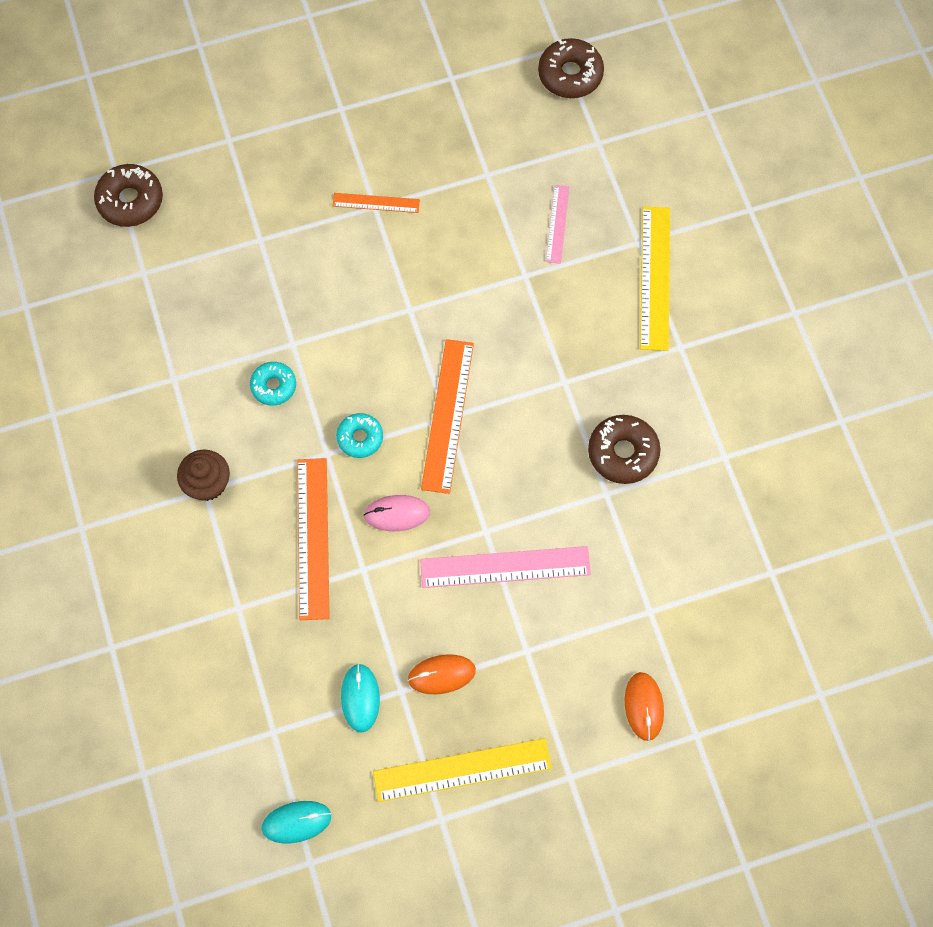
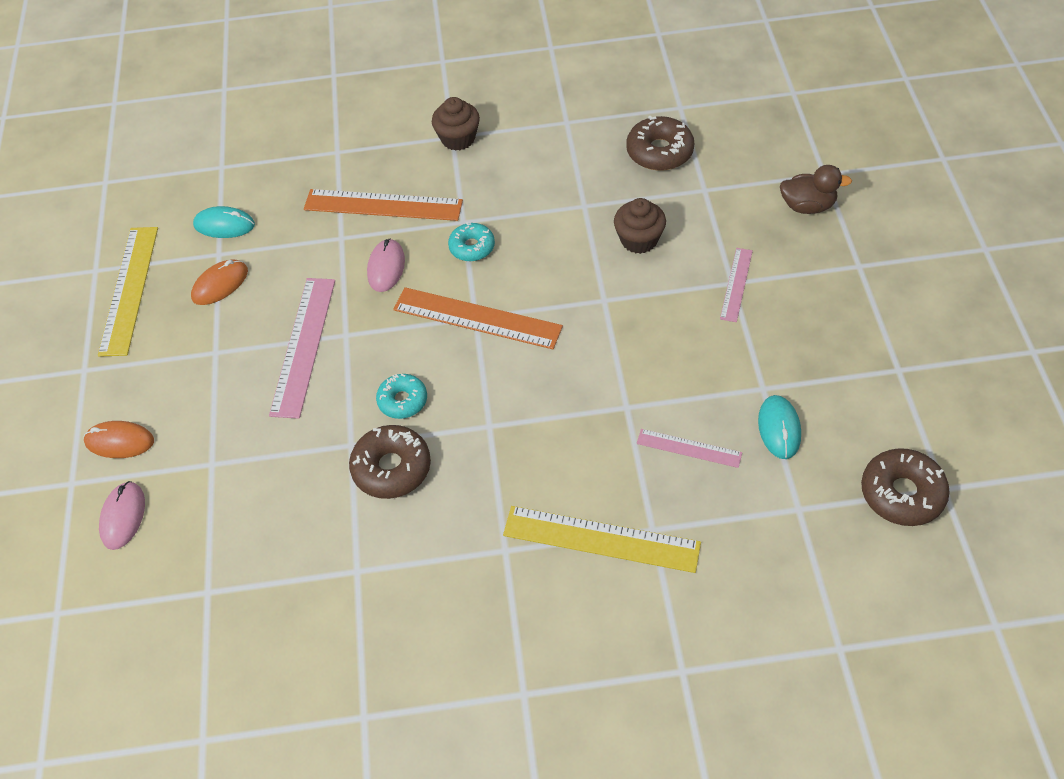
camera: 105 degrees right, 15 degrees down
(130, 200) = (759, 101): brown donut -> brown donut (659, 152)
(272, 151) = (807, 206): none -> brown duck
(273, 386) = (542, 189): turquoise donut -> turquoise donut (402, 401)
(296, 822) = (141, 176): turquoise mouse -> turquoise mouse (779, 428)
(332, 289) = (639, 240): none -> brown cupcake
(376, 203) = (736, 284): orange ruler -> pink ruler
(441, 675) = (220, 284): orange mouse -> orange mouse turned 45 degrees clockwise
(719, 672) = (123, 517): none -> pink mouse

